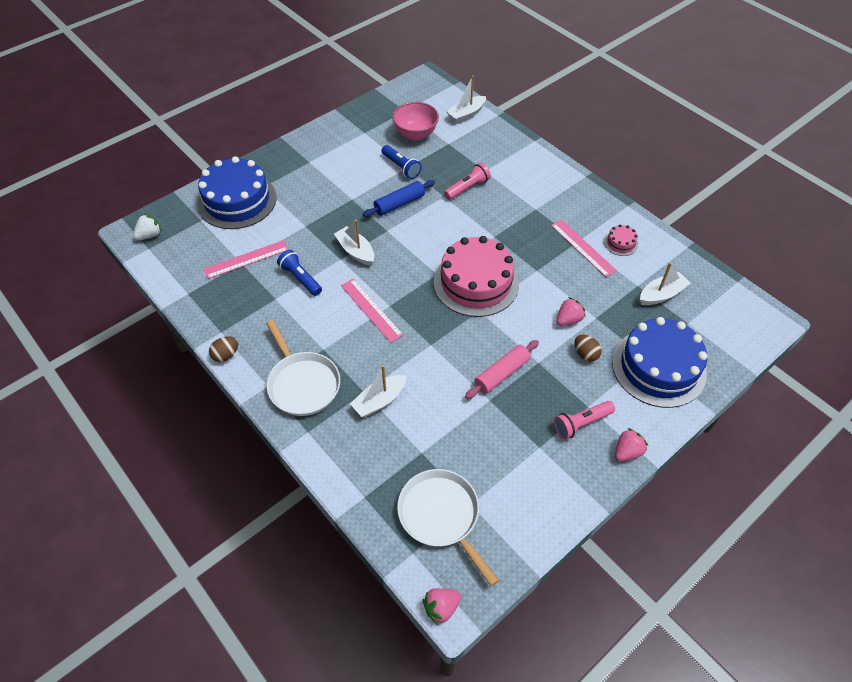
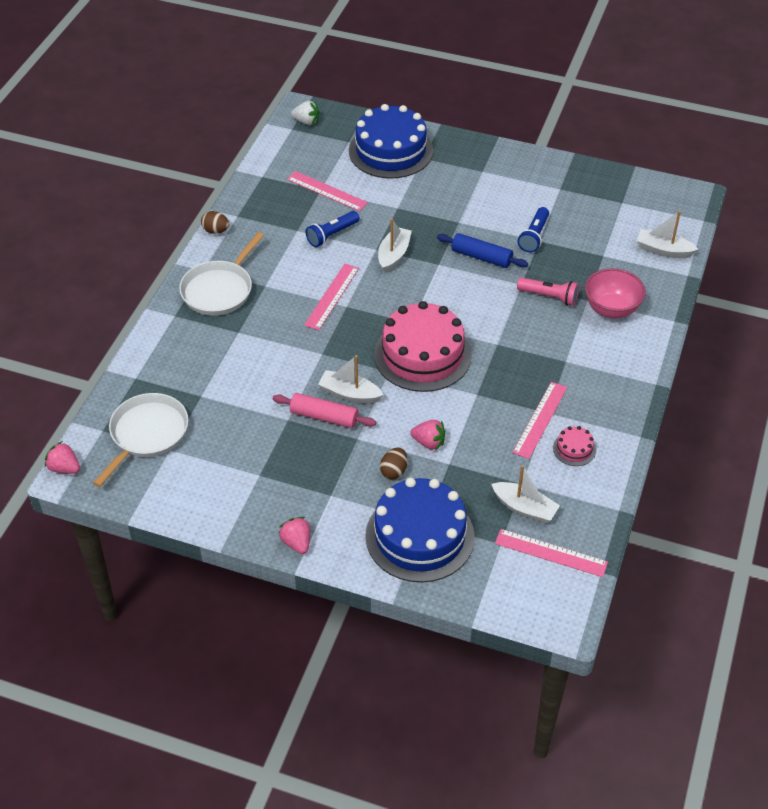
camera: 60 degrees right, 5 degrees down
(300, 278) = (332, 235): blue flashlight -> blue flashlight turned 150 degrees counterclockwise
(379, 401) = (235, 346): white boat -> white boat (349, 394)
(415, 134) = (593, 226): pink bowl -> pink bowl (611, 309)
(581, 423) = (307, 496): pink flashlight -> none
(627, 452) = (296, 543): pink strawberry -> pink strawberry turned 135 degrees counterclockwise
(709, 300) = (550, 553): none -> pink ruler

